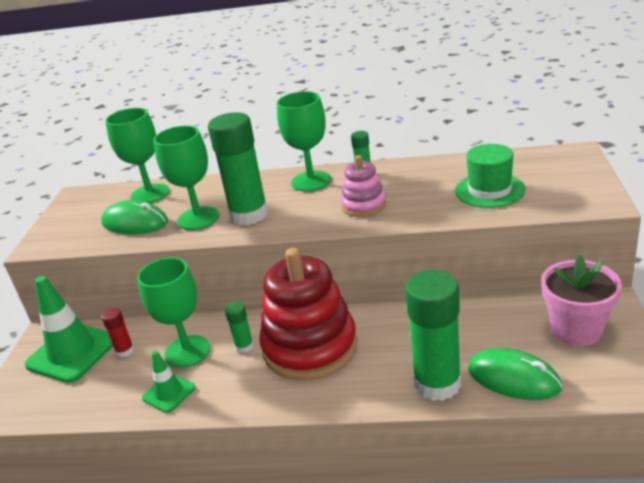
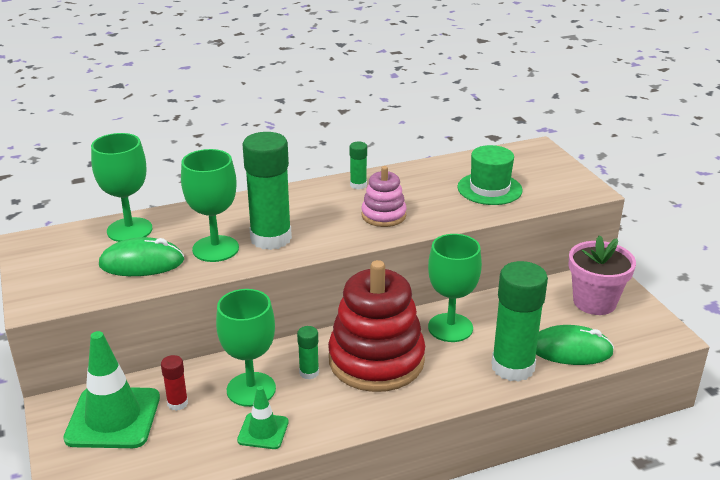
camera: 30 degrees left, 0 degrees up
(311, 181) = (309, 197): green goblet -> green goblet (450, 328)

